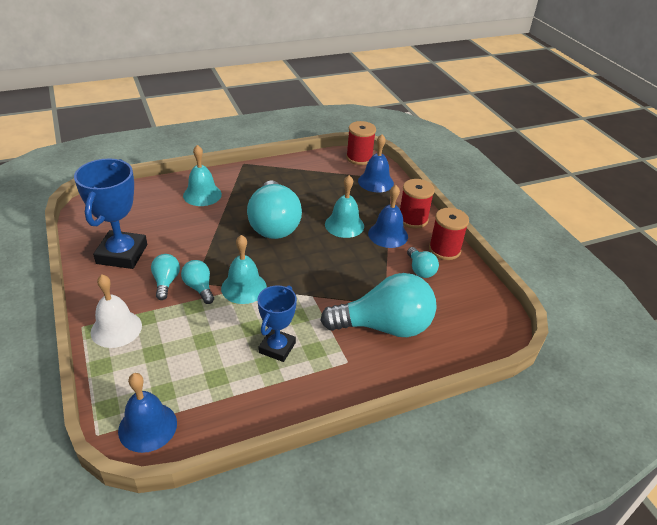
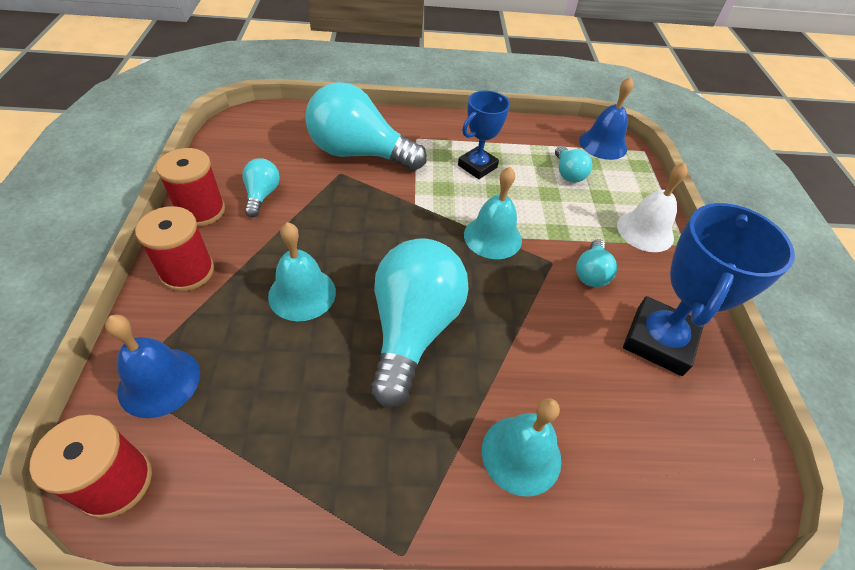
camera: 160 degrees left, 10 degrees up
(199, 288) = (548, 253): turquoise light bulb -> turquoise light bulb (568, 173)
(388, 235) = (252, 256): blue bell -> none

